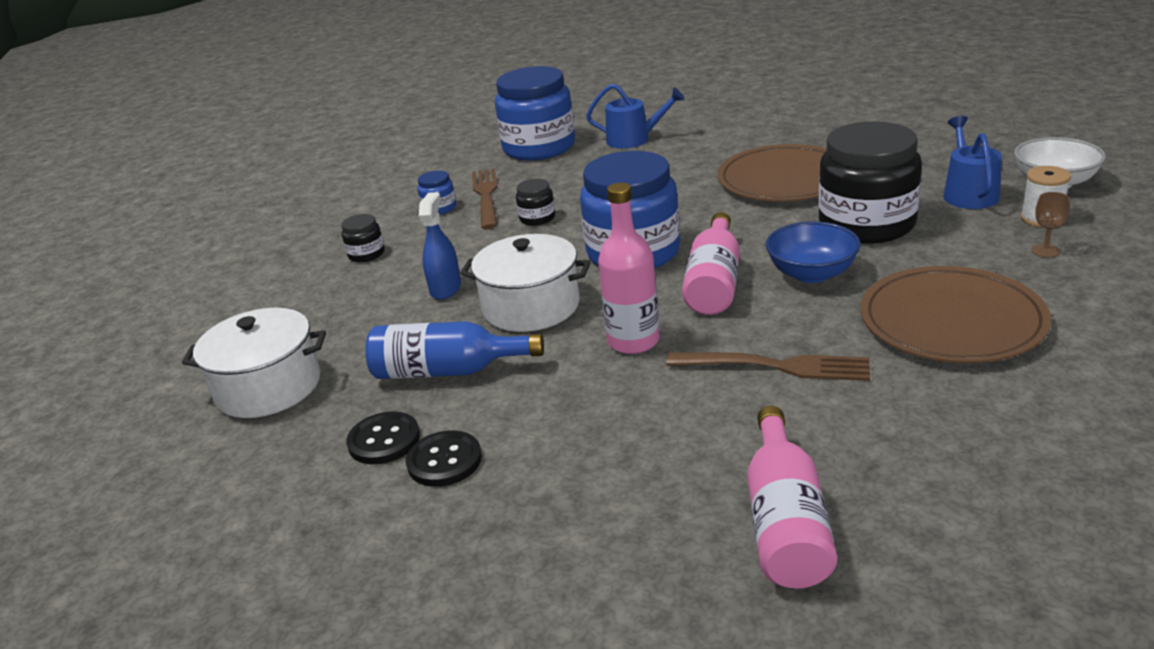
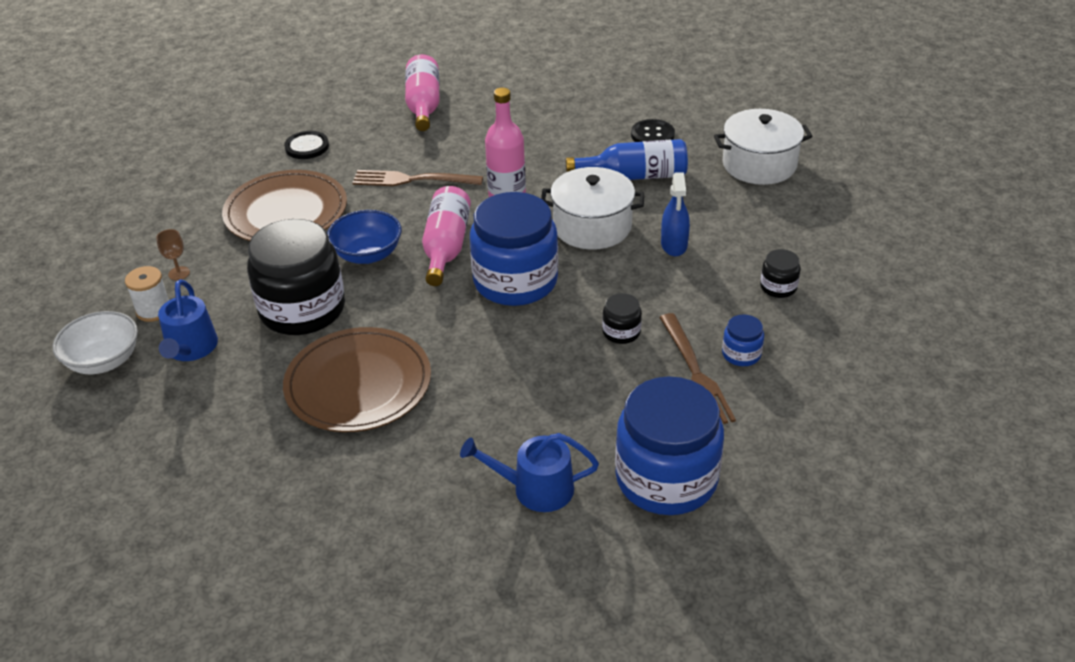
camera: 170 degrees right, 10 degrees up
(444, 461) = (609, 125): black button -> black button (307, 147)

